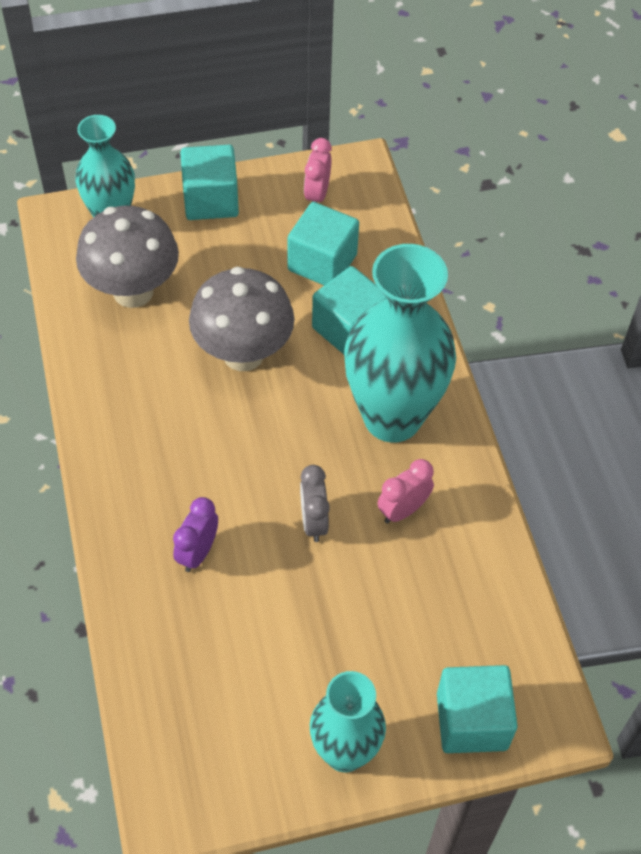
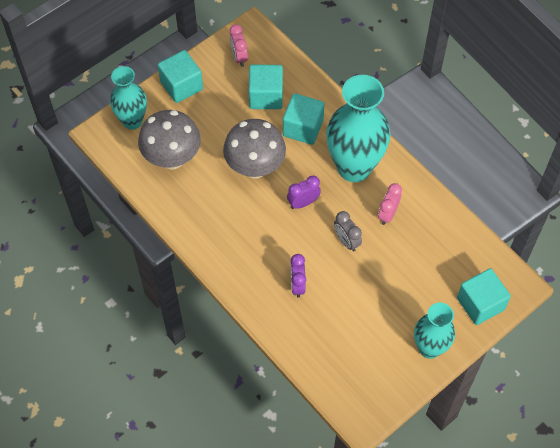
camera: 25 degrees left, 5 degrees up
(283, 435) = (303, 203): none -> purple clock

